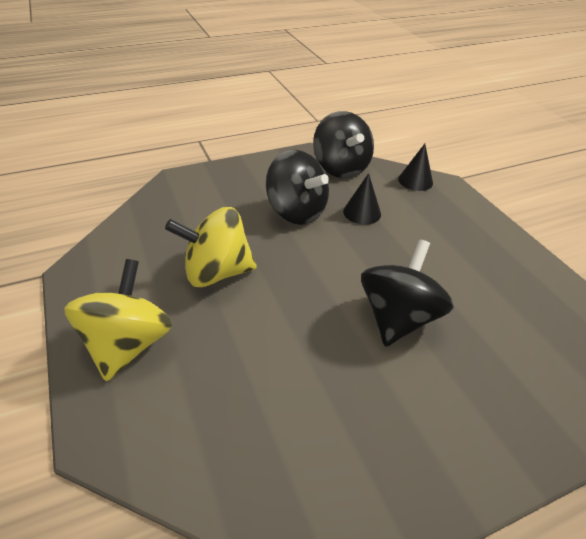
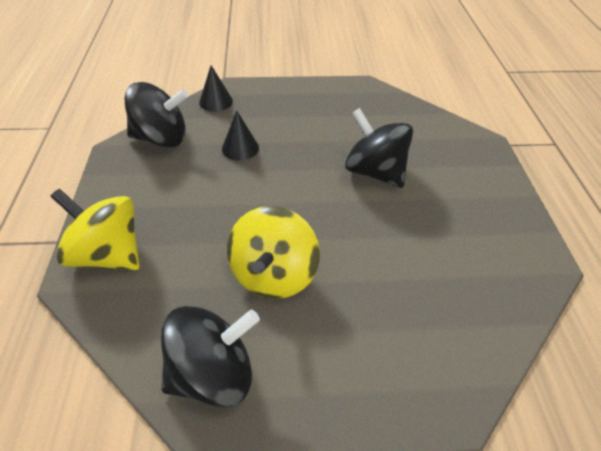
camera: 70 degrees left, 5 degrees up
(128, 344) = (348, 369): yellow spinning top -> yellow spinning top (108, 254)
(296, 211) = (212, 190): black spinning top -> black spinning top (213, 373)

